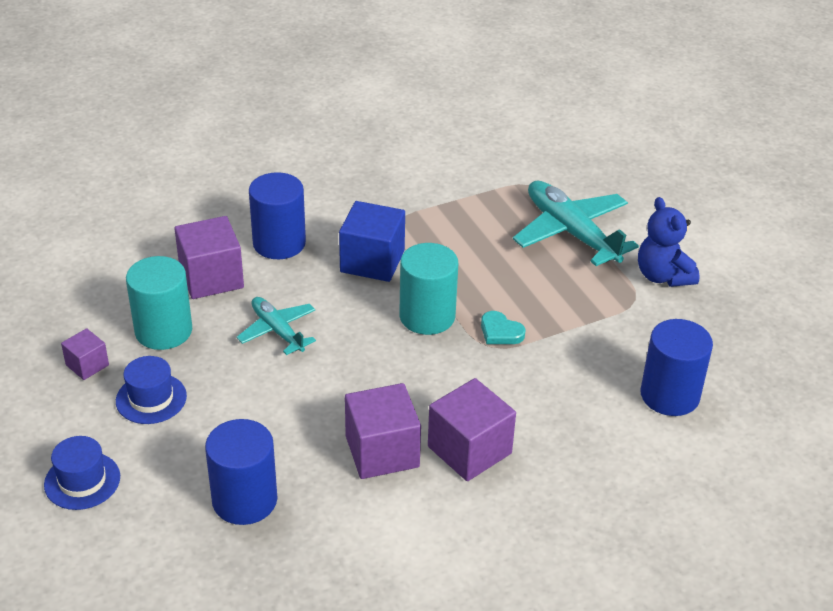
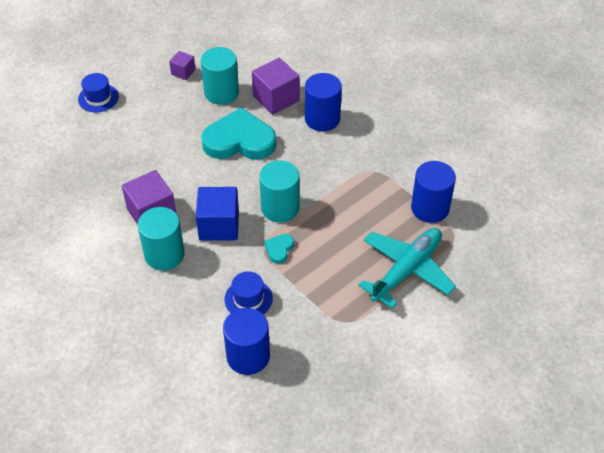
camera: 75 degrees right, 10 degrees up
(151, 398) = (165, 104): blue hat -> blue hat (248, 299)
(244, 500) = (100, 164): blue cylinder -> blue cylinder (430, 208)
(277, 331) = (239, 140): turquoise plane -> turquoise heart
(372, 261) = (324, 168): blue cube -> blue cube (219, 225)
(469, 450) = (164, 254): purple cube -> turquoise cylinder
(663, 276) = (380, 336): blue teddy bear -> none

